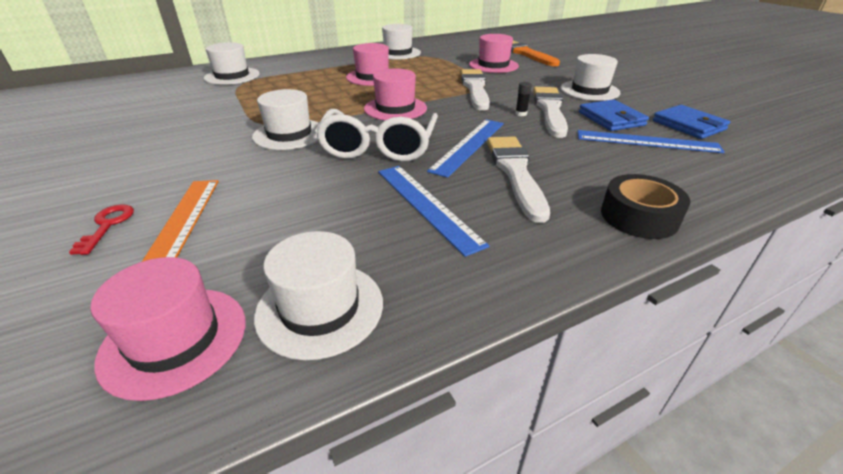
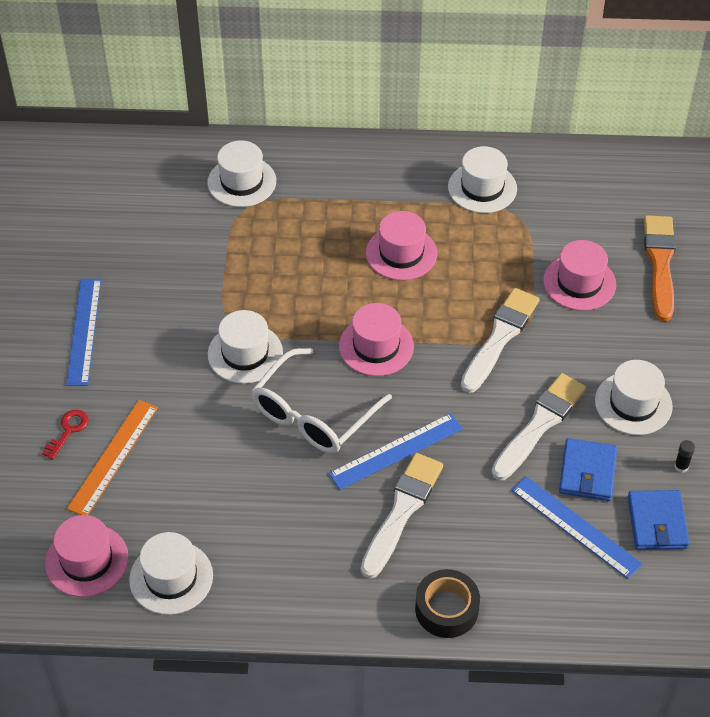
camera: 30 degrees right, 15 degrees up
(427, 205) = (297, 516): blue ruler -> blue ruler (84, 331)
(521, 114) = (500, 418): black glue stick -> black glue stick (681, 466)

